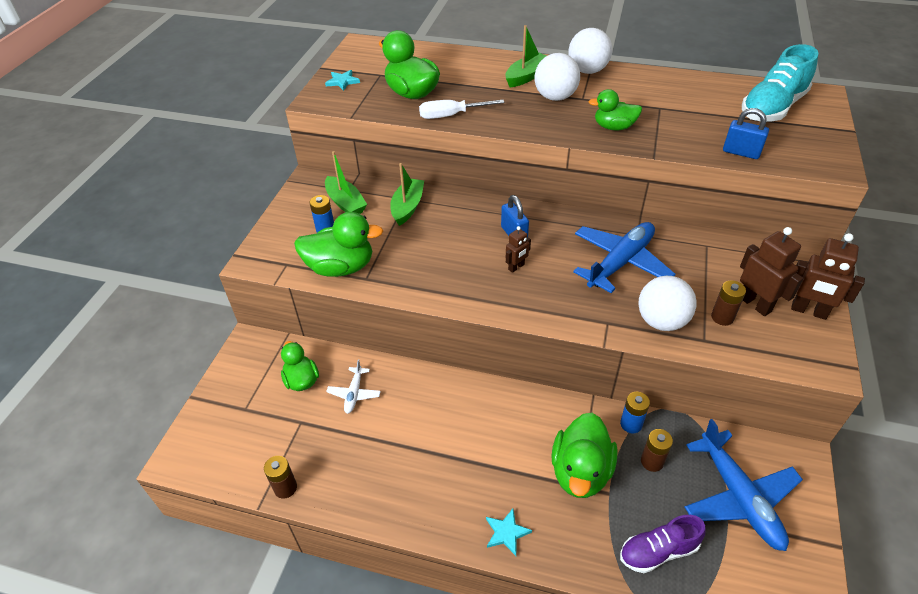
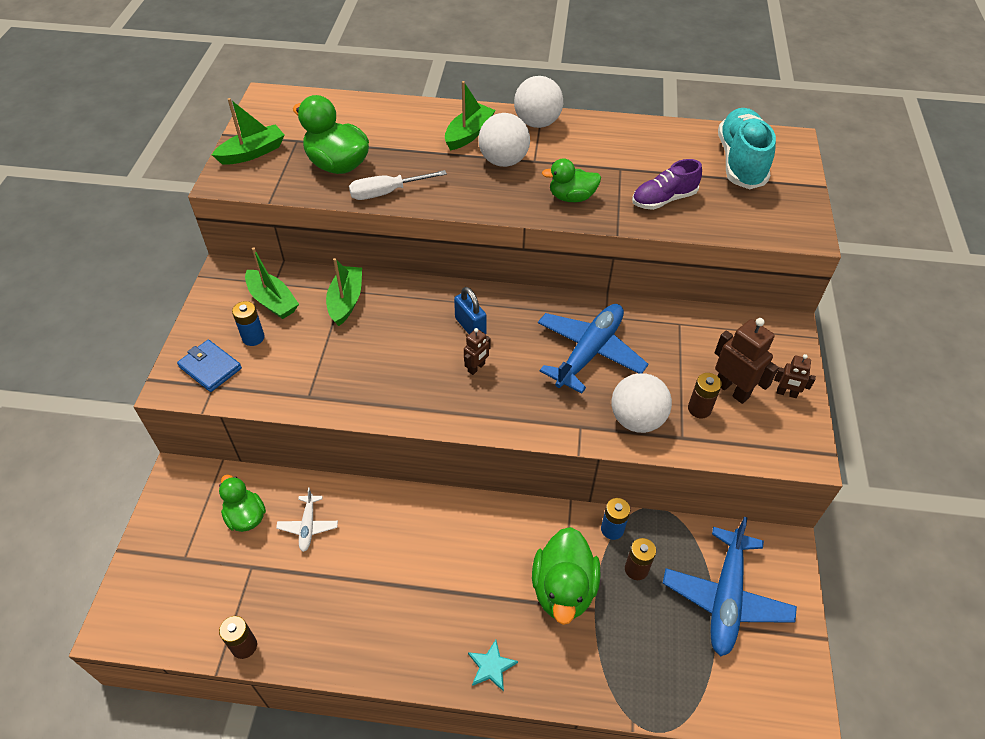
camera: 10 degrees left, 5 degrees up
(286, 250) = (210, 368): none -> blue wallet
(341, 267) = (277, 385): green duck -> none
(342, 81) = (252, 153): turquoise star -> green boat
(658, 551) = (648, 666): purple shoe -> purple shoe (663, 199)
(739, 497) = (726, 598): blue plane -> blue plane turned 45 degrees clockwise
(741, 152) = (709, 222): blue padlock -> none
(772, 108) = (740, 162): turquoise shoe -> turquoise shoe turned 150 degrees clockwise
(808, 311) = (786, 393): brown robot -> brown robot, size x0.57

